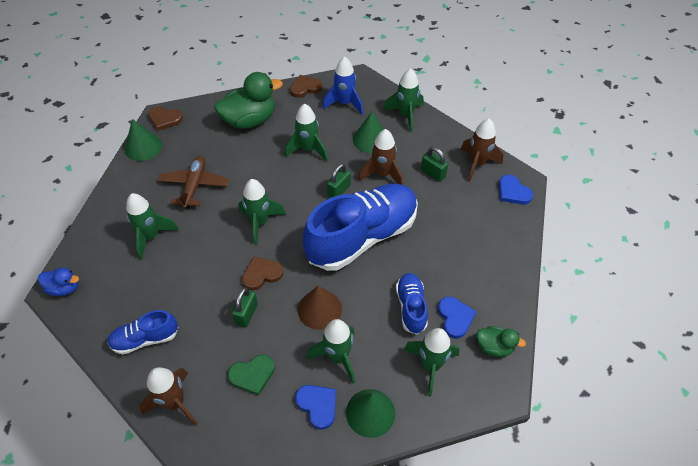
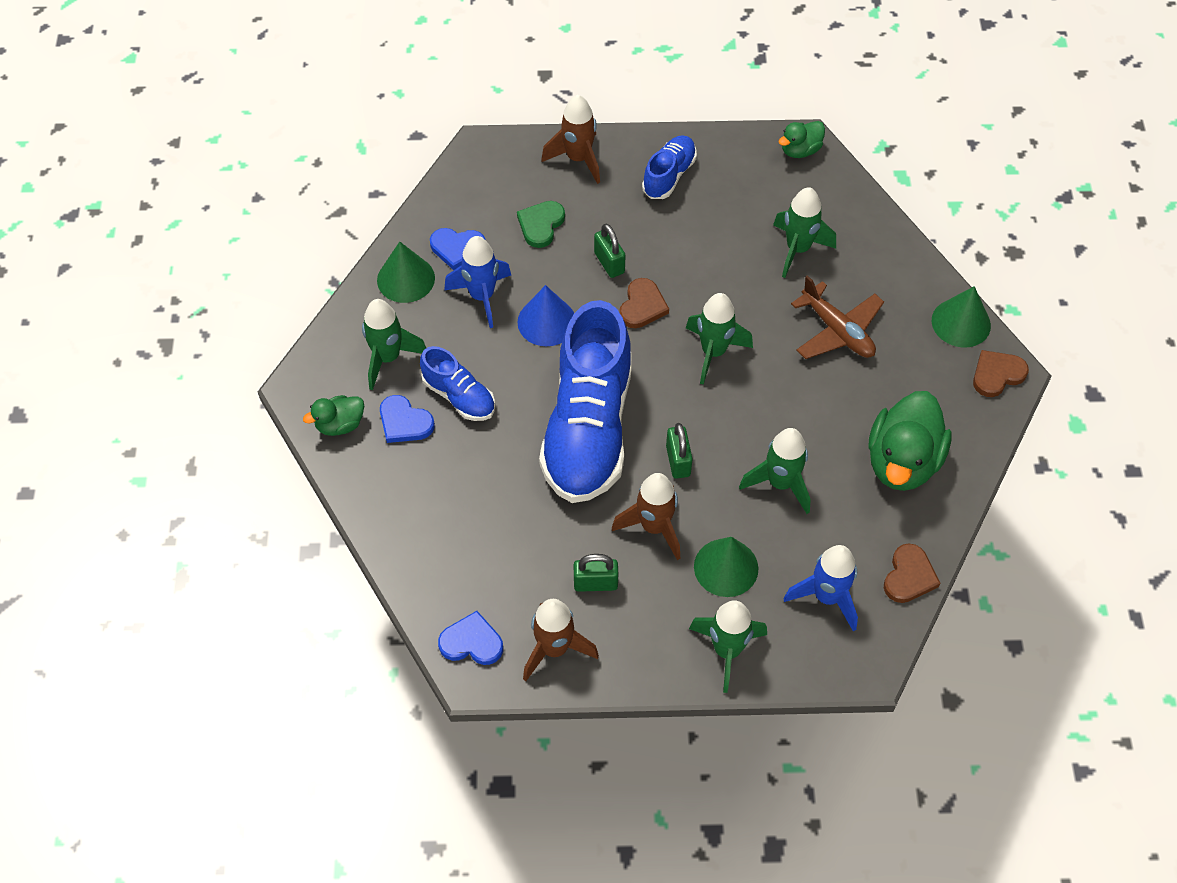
camera: 135 degrees right, 5 degrees up
(64, 288) = (800, 150): blue duck -> green duck
(319, 309) = (546, 321): brown cone -> blue cone
(338, 357) = (482, 296): green rocket -> blue rocket

